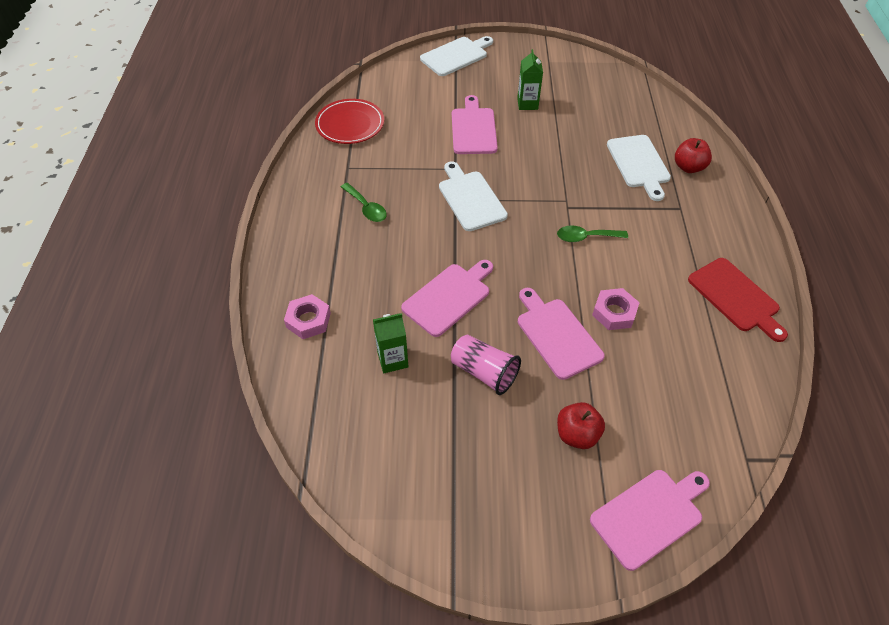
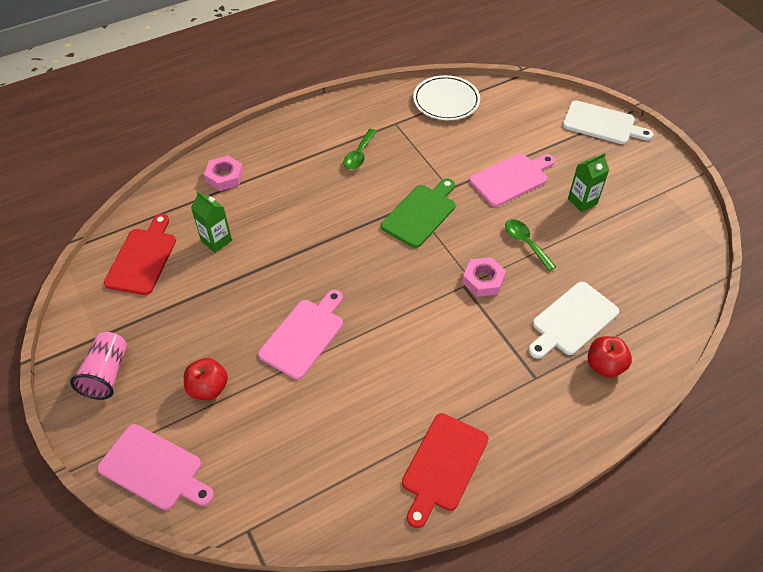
camera: 60 degrees right, 0 degrees up
(350, 124) = (446, 101): red plate -> white plate
(369, 435) = (142, 258): none -> red cutting board
(448, 297) = (299, 247): pink cutting board -> none
(470, 198) = (420, 213): white cutting board -> green cutting board
(484, 372) = (236, 301): pink cup -> pink cup (106, 373)
(585, 237) = (435, 314): green spoon -> green spoon (525, 243)
(614, 312) = (356, 368): pink nut -> pink nut (483, 280)

